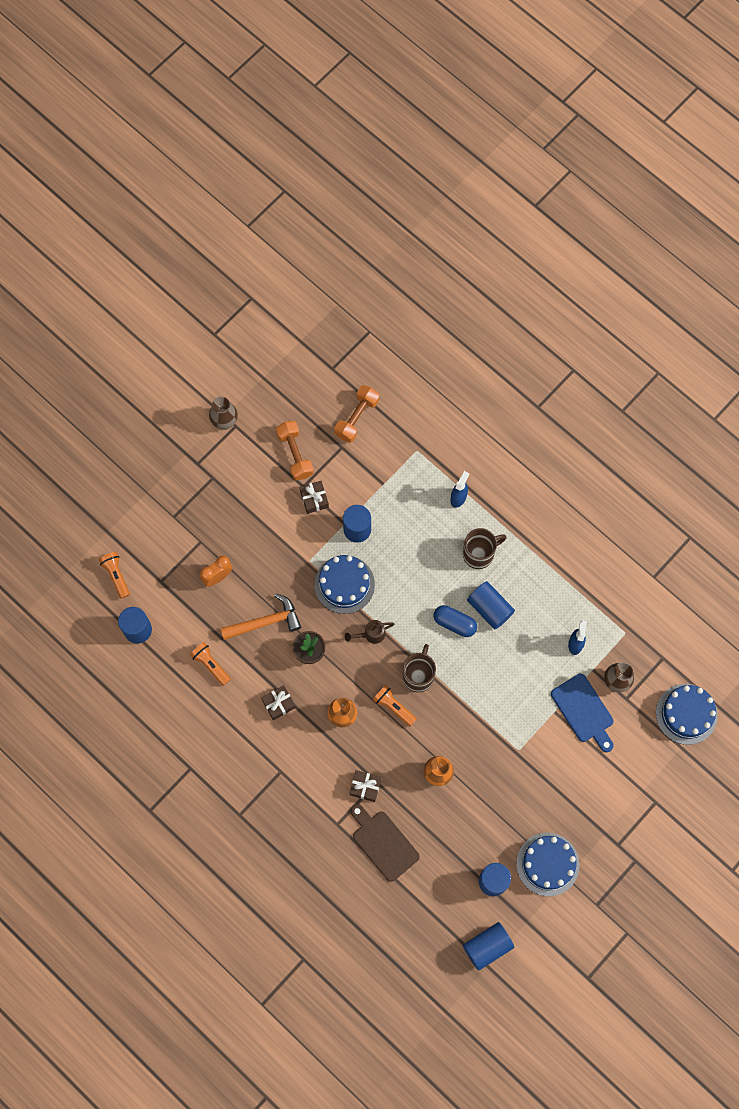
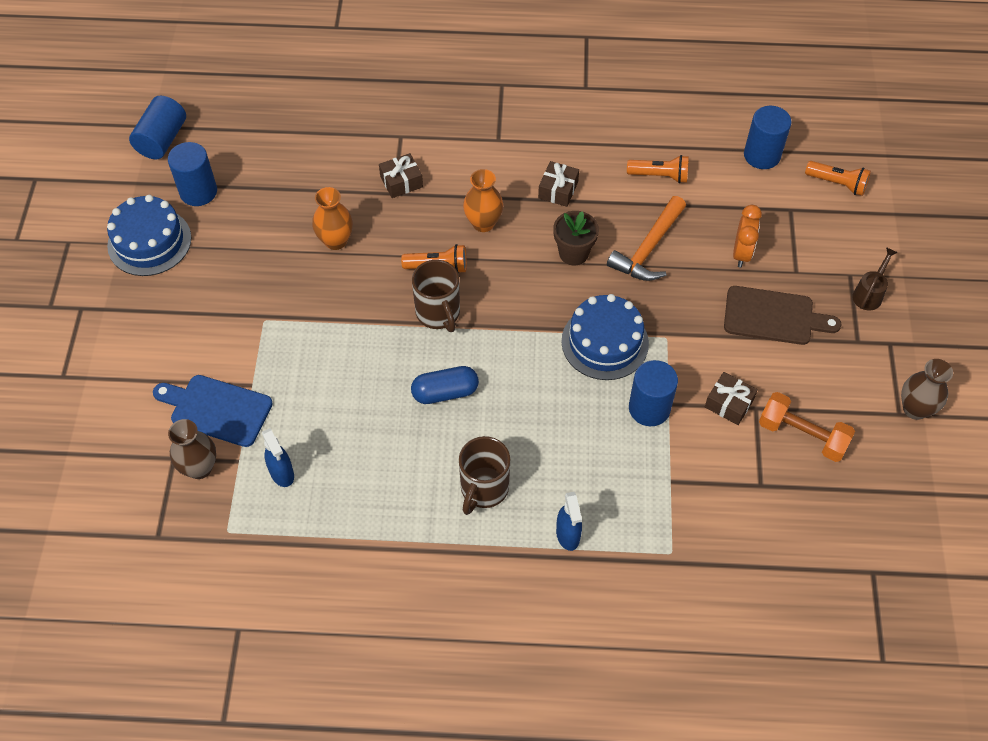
camera: 140 degrees right, 15 degrees down
(356, 418) = (780, 534): orange dumbbell -> none
(371, 634) = (527, 315): brown watering can -> brown watering can (869, 294)
(383, 843) = (340, 151): brown cutting board -> brown cutting board (773, 316)
(490, 608) = (418, 437): blue cylinder -> none
(686, 714) = (83, 494): blue cake -> none

